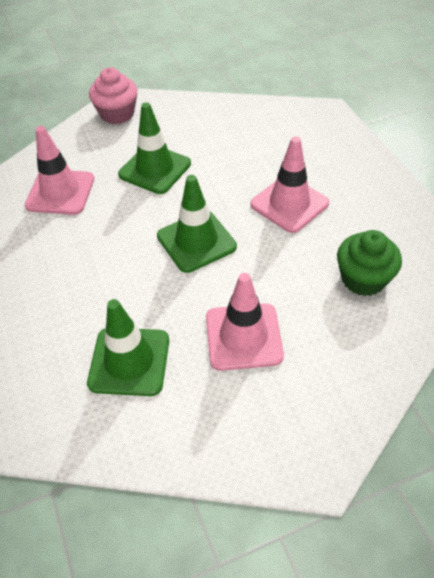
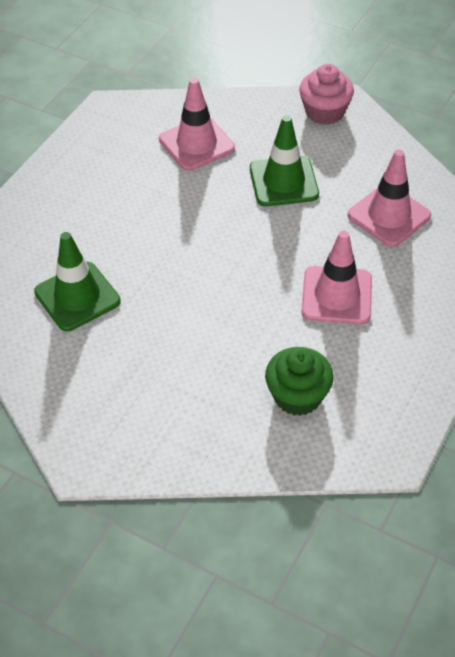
camera: 50 degrees right, 0 degrees up
(196, 241) = (229, 261): green traffic cone -> none
(243, 337) = (160, 350): pink traffic cone -> pink traffic cone (389, 216)

